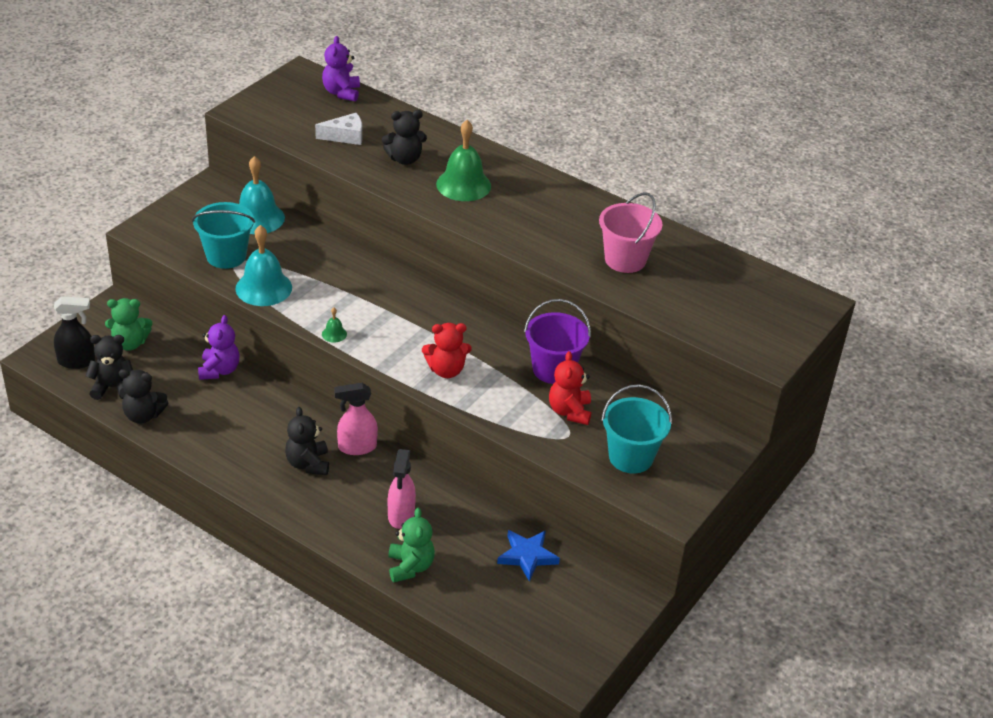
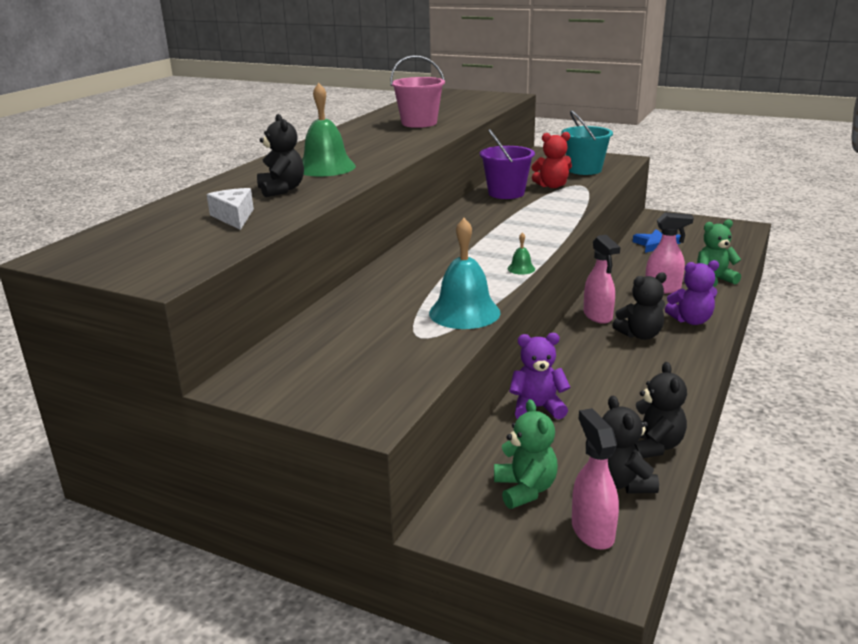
camera: 95 degrees left, 15 degrees down
(77, 361) = (592, 531): black spray bottle -> pink spray bottle
(226, 256) = (411, 344): turquoise bucket -> none
(258, 218) = (318, 337): turquoise bell -> none
(341, 93) = (122, 230): purple teddy bear -> purple teddy bear (691, 320)
(446, 370) = (537, 223): red teddy bear -> none

